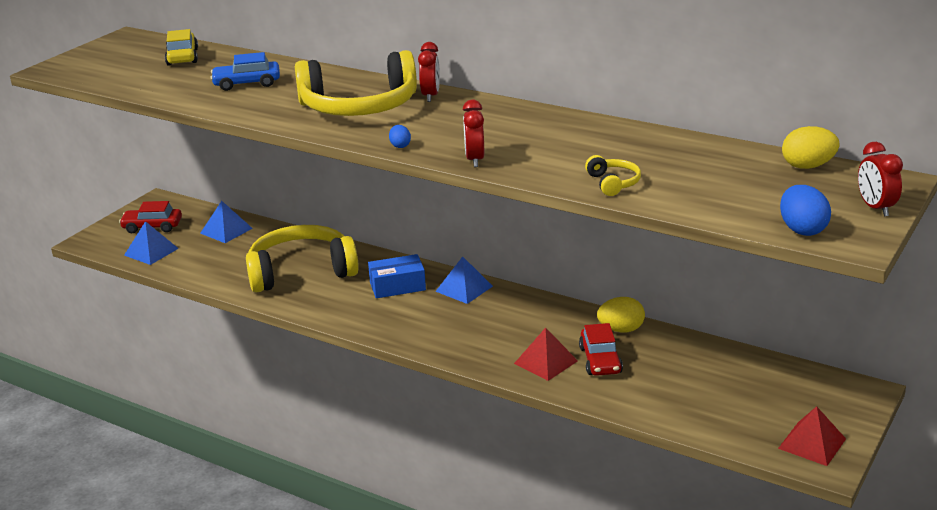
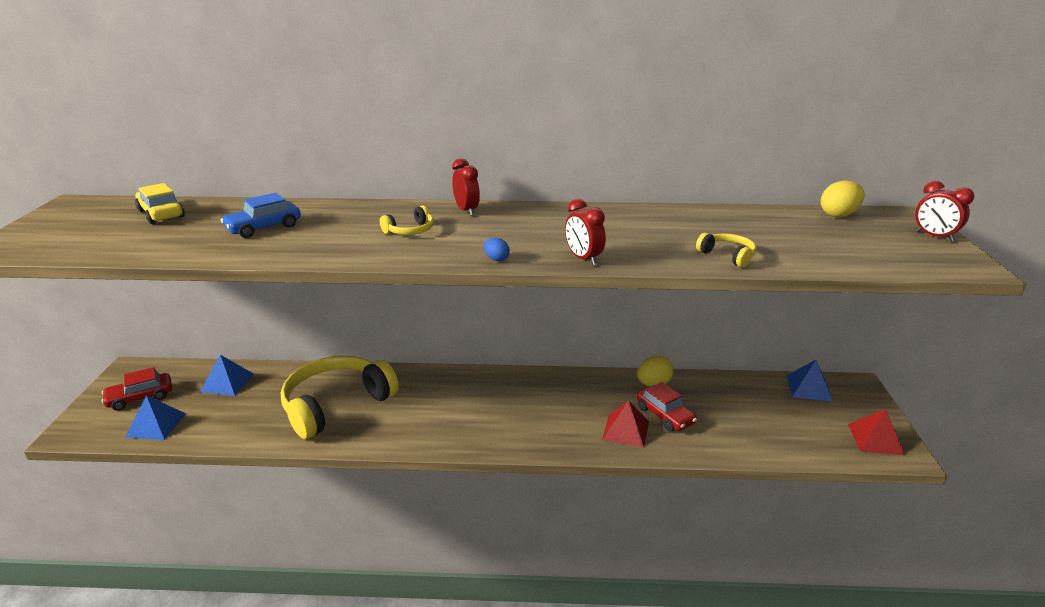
camera: 30 degrees left, 0 degrees up
(359, 107) = (410, 231): yellow headphones -> yellow headphones, size x0.41
(397, 286) = (439, 395): blue box -> none
(464, 288) = (499, 382): blue pyramid -> blue pyramid (808, 387)
(802, 230) = (921, 264): blue egg -> none

